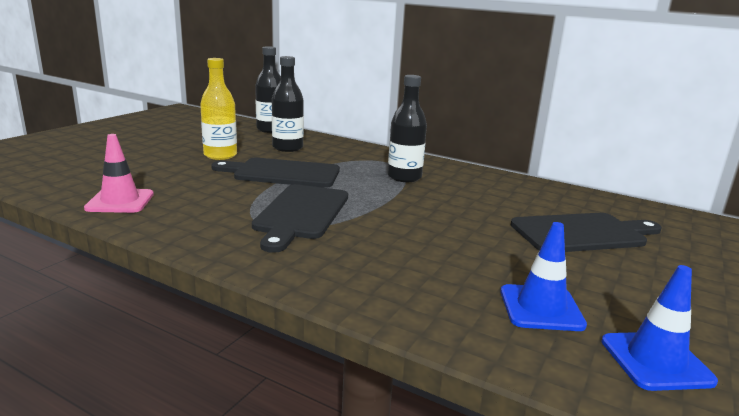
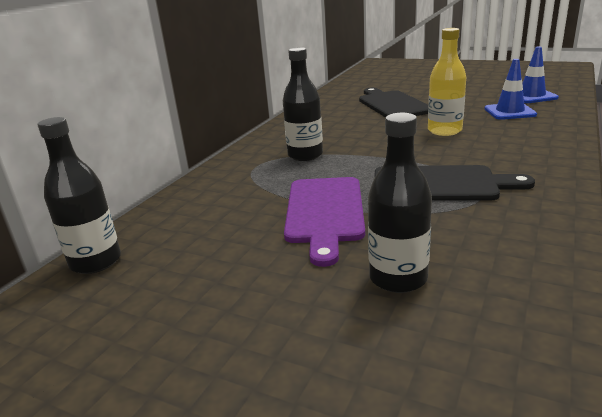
camera: 90 degrees left, 5 degrees up
(120, 201) = (511, 301): pink traffic cone -> none
(220, 155) = (262, 274): yellow bottle -> yellow bottle (444, 131)
(282, 173) = (324, 213): black cutting board -> purple cutting board
(287, 148) = (209, 228): black bottle -> black bottle (398, 278)

